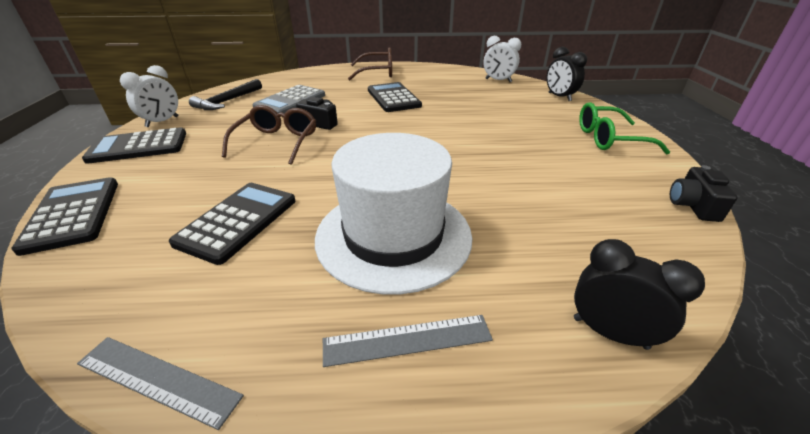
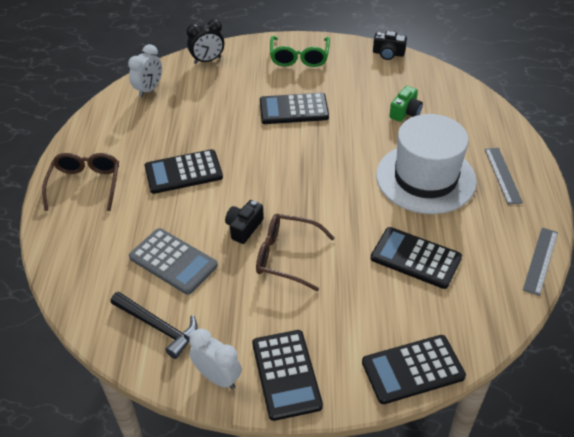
camera: 85 degrees left, 10 degrees up
(504, 139) = (293, 109): none -> black calculator
(545, 220) = (405, 112): none -> green camera
(609, 333) = (487, 112): black clock -> none

